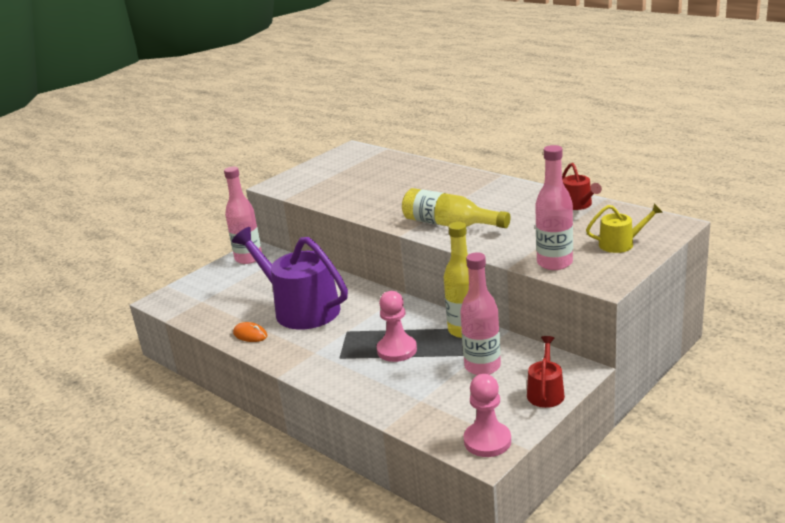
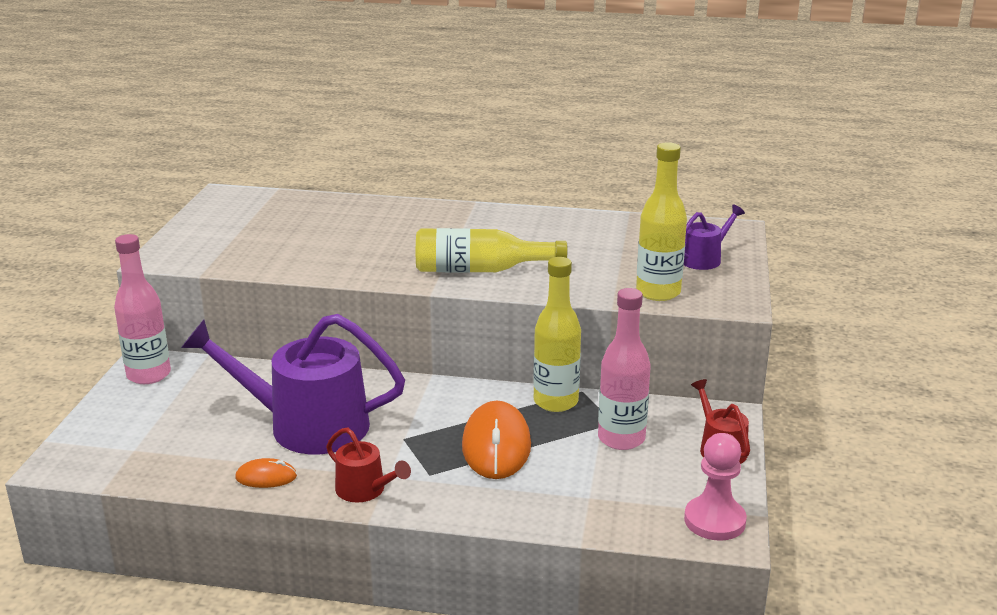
camera: 35 degrees left, 0 degrees up
(397, 350) = (496, 445): pink pawn -> orange mouse
(554, 263) = (658, 292): pink bottle -> yellow bottle
(578, 205) = (608, 223): red watering can -> red watering can (365, 490)
(620, 244) = (704, 259): yellow watering can -> purple watering can

